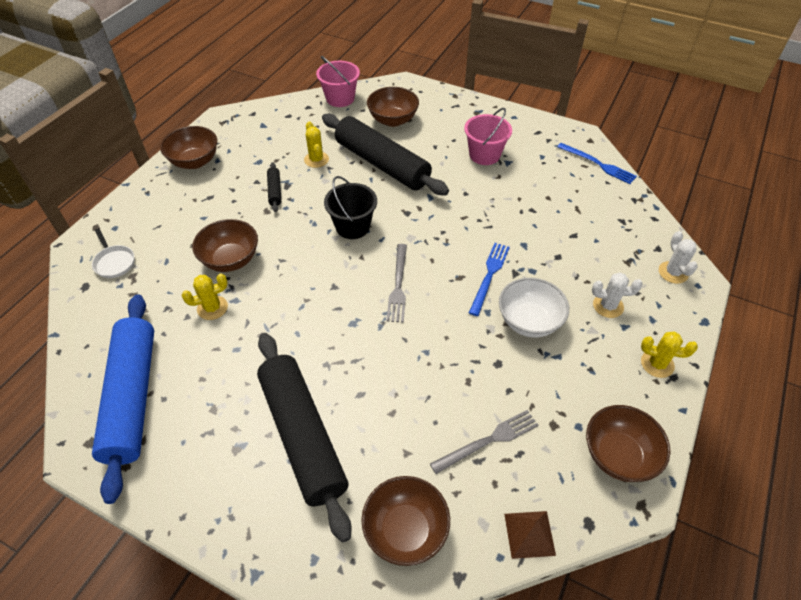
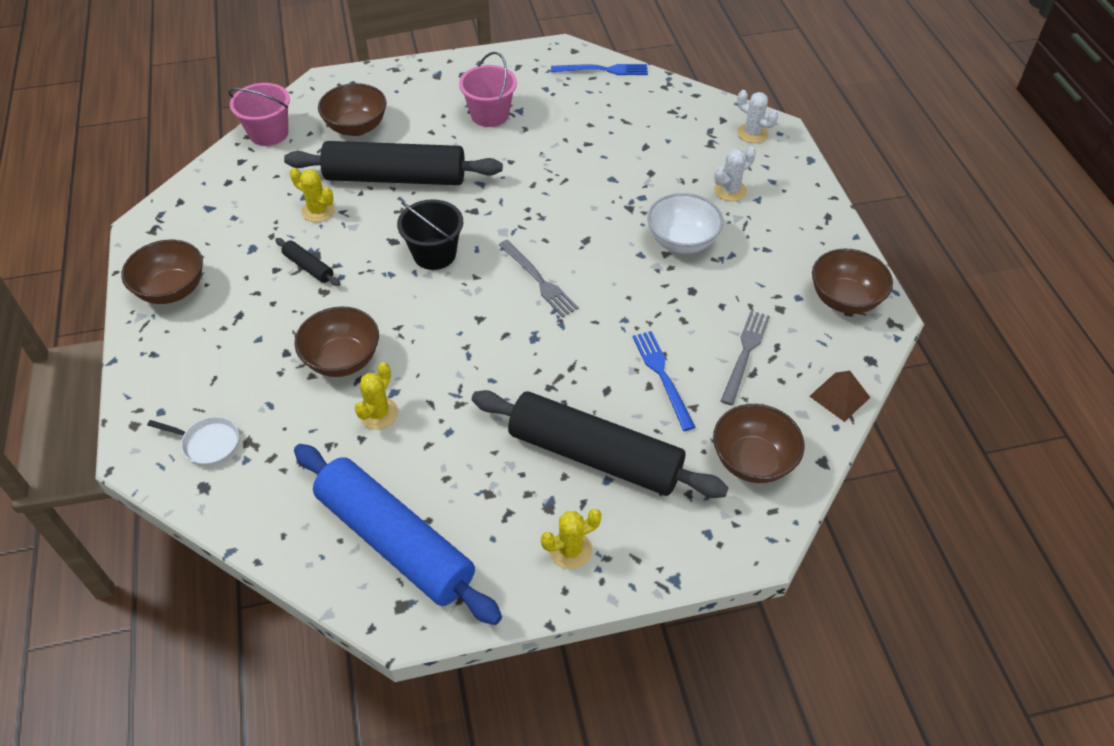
camera: 40 degrees left, 0 degrees up
(489, 275) = (610, 223): blue fork -> blue fork (662, 376)
(657, 364) = (807, 214): yellow cactus -> yellow cactus (570, 550)

